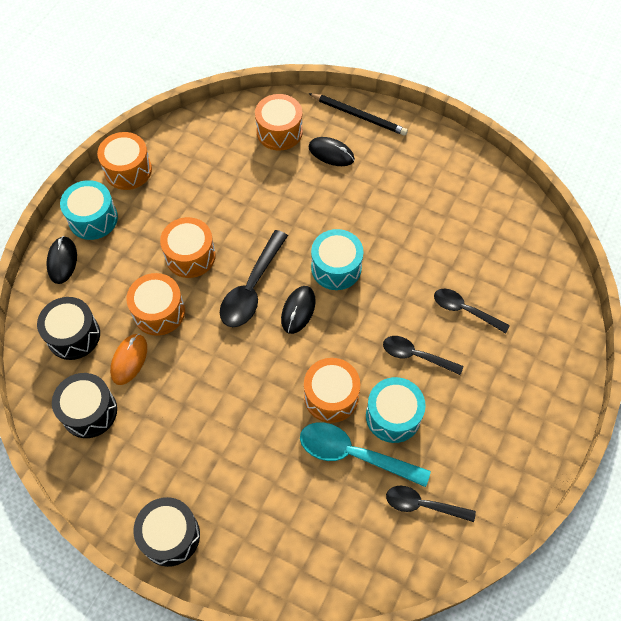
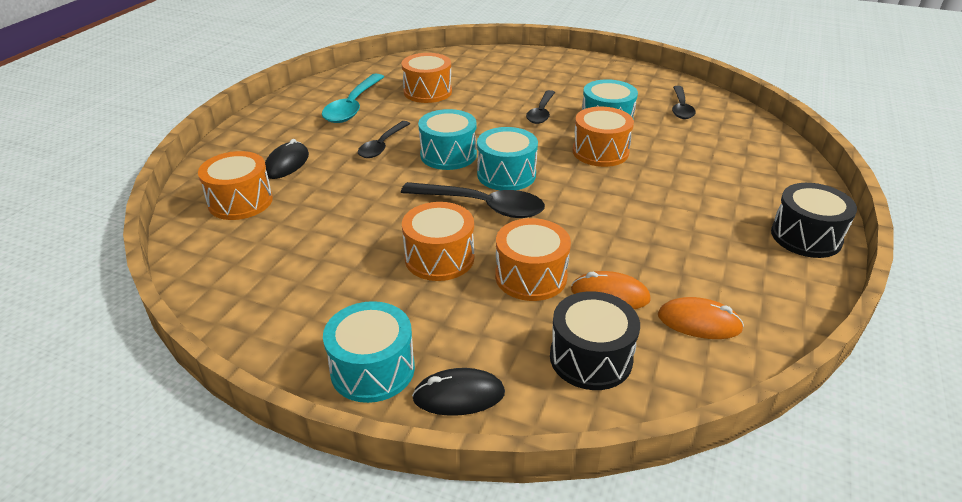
camera: 95 degrees left, 25 degrees down
(89, 411) = (699, 322): black drum -> orange mouse
(128, 170) = (276, 340): orange drum -> orange drum (427, 92)
(298, 310) = (506, 174): black mouse -> turquoise drum
(354, 454) = (654, 138): turquoise spoon -> turquoise spoon (353, 106)
(359, 116) = (233, 148): black pencil -> none
(464, 310) = (488, 92): black spoon -> black spoon (382, 145)

